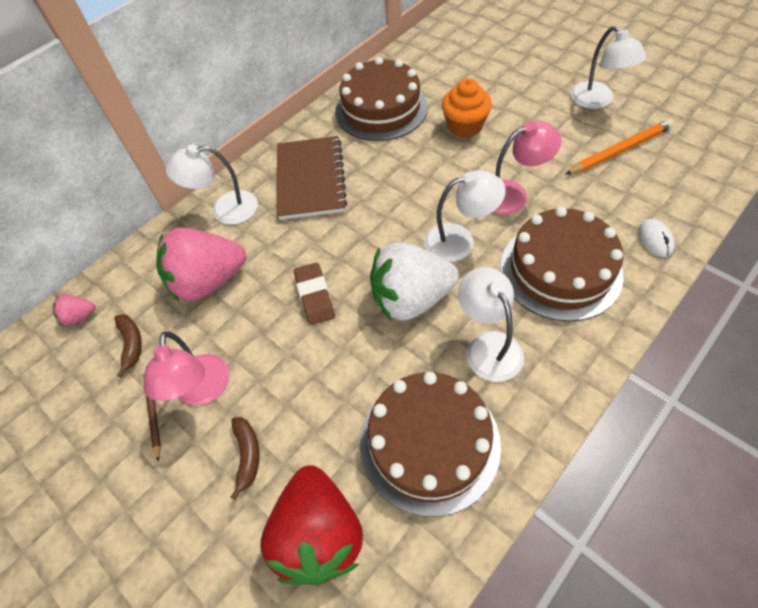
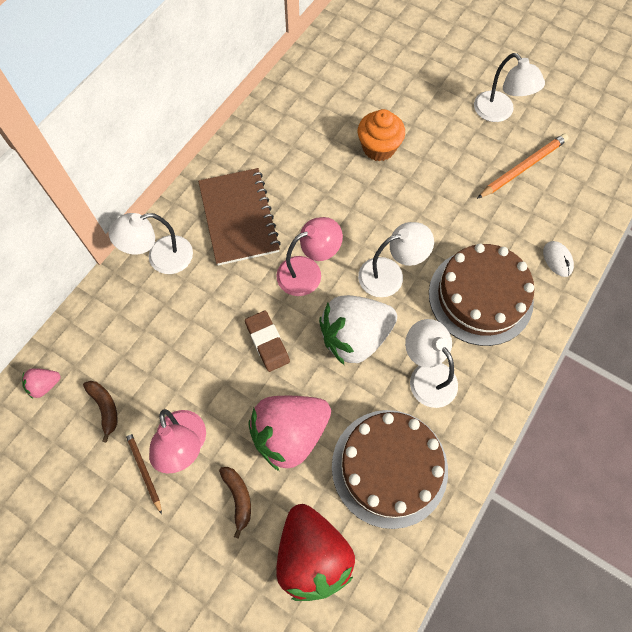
camera: 15 degrees left, 10 degrees up
(208, 281) = (163, 336): pink strawberry -> pink strawberry (290, 434)
(381, 109) = (294, 131): brown cake -> none
(512, 194) = (431, 221): pink lamp -> pink lamp (308, 272)

